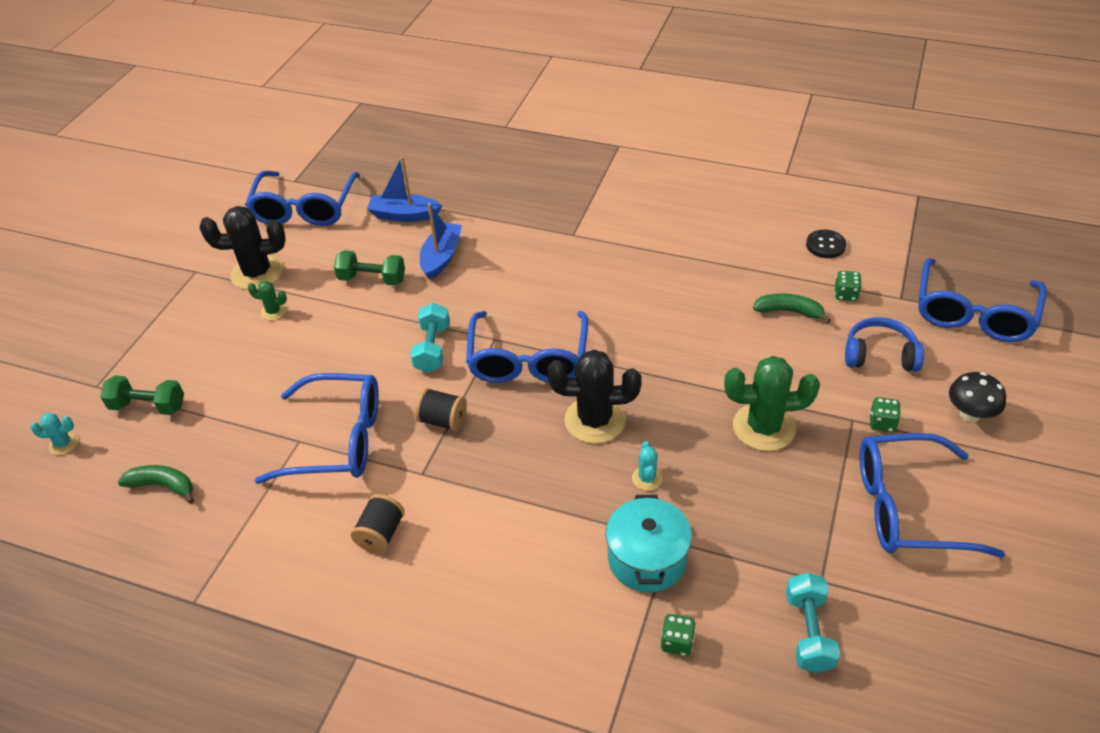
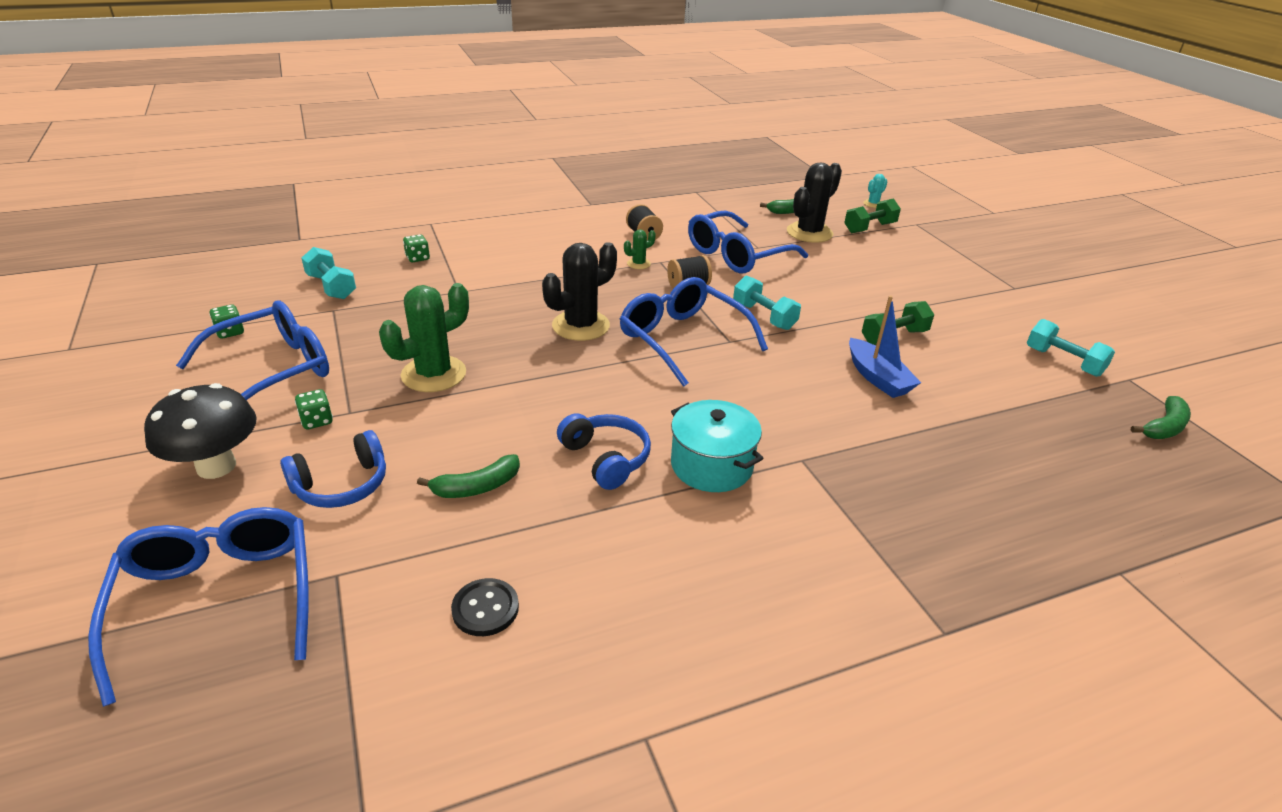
camera: 135 degrees right, 10 degrees down
(257, 273) = (977, 304): black cactus -> black cactus (809, 233)
(273, 311) = (911, 290): green cactus -> green cactus (638, 264)
(305, 208) = (1063, 362): blue glasses -> turquoise dumbbell
(343, 154) = (1164, 427): none -> green banana
(404, 215) = (980, 397): blue boat -> none
(647, 478) = (505, 311): turquoise cactus -> none
(647, 559) = (467, 279): turquoise pot -> turquoise pot (711, 465)
(691, 291) = (606, 458): none -> blue headphones
(845, 294) = (417, 542): green dice -> green dice (230, 332)
(970, 414) = (216, 466): black mushroom -> black mushroom, size x1.51

